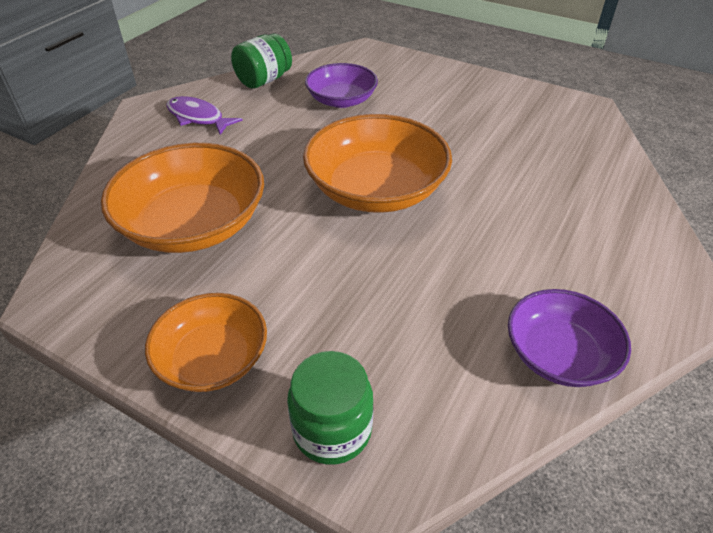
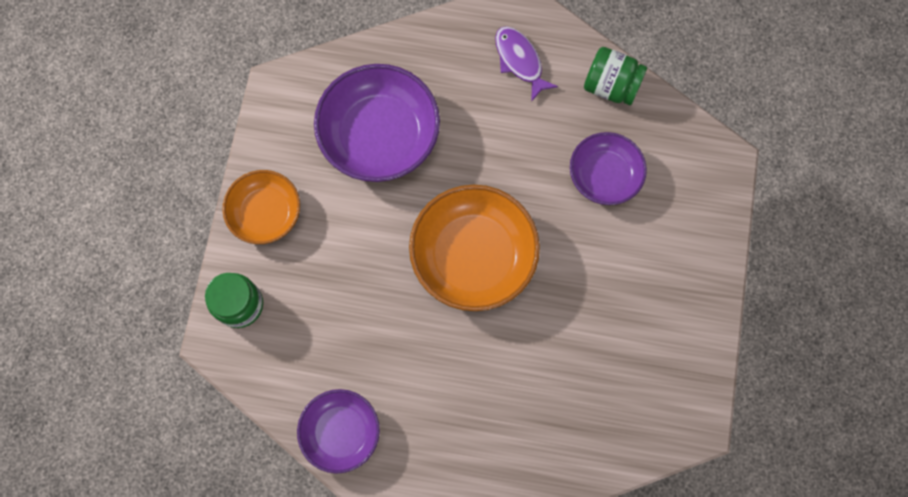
camera: 70 degrees right, 30 degrees up
(193, 224) = (379, 135): orange bowl -> purple bowl
(198, 118) = (520, 61): purple fish -> purple fish turned 45 degrees counterclockwise

